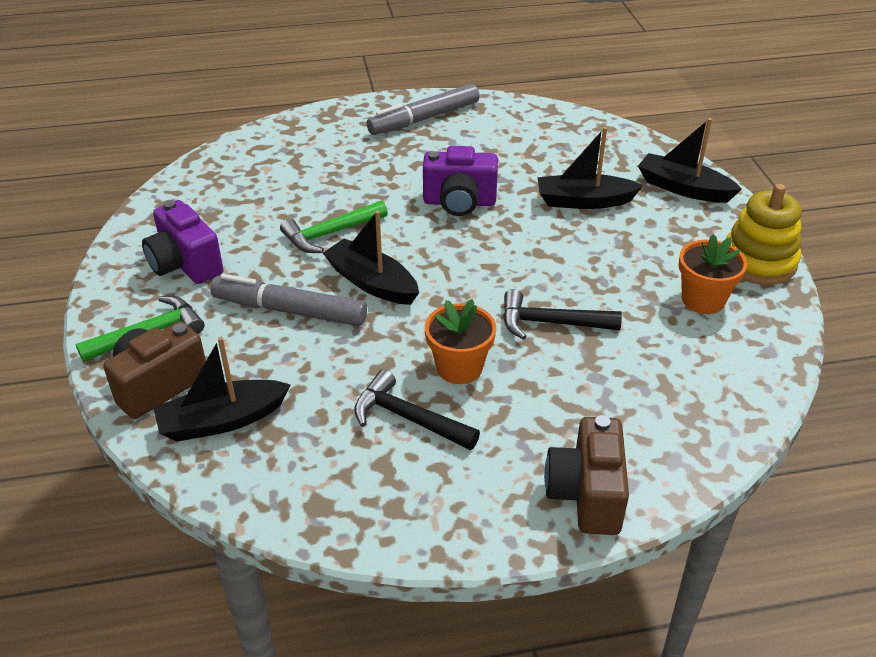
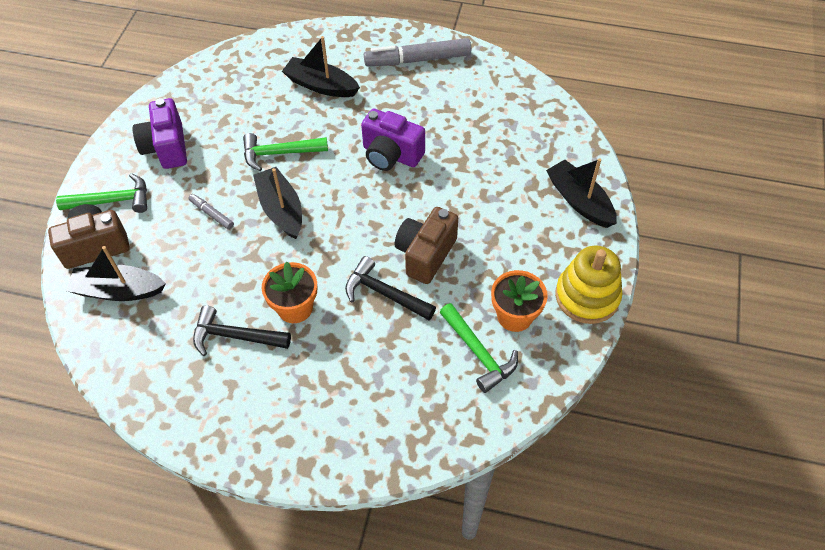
camera: 25 degrees right, 15 degrees up
(289, 310) = (212, 214): grey marker -> grey marker, size x0.48
(408, 418) = (235, 336): black hammer -> black hammer turned 45 degrees counterclockwise
(584, 201) = (488, 186): black boat -> black boat (321, 85)
(586, 494) = (312, 447): brown camera -> brown camera (425, 254)
(694, 343) = (478, 353): none -> green hammer

